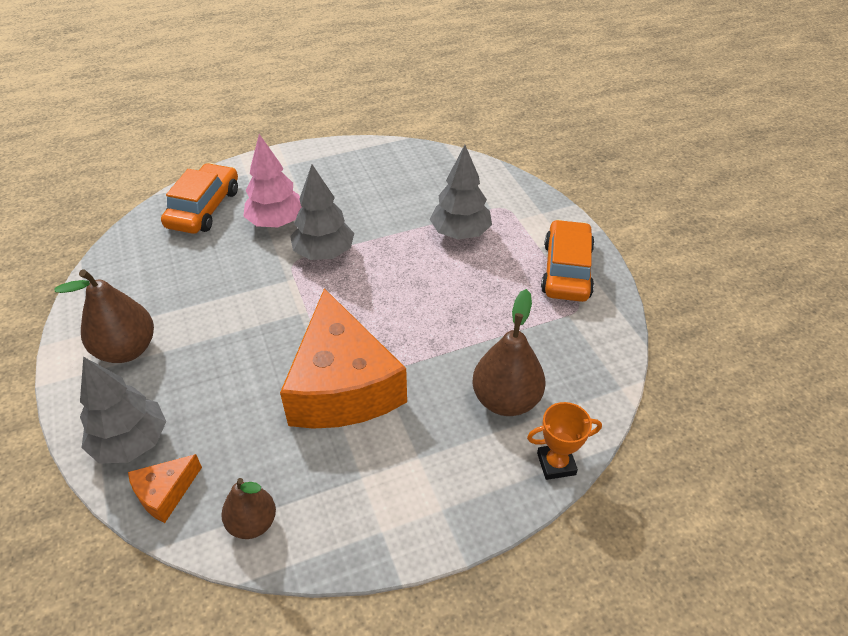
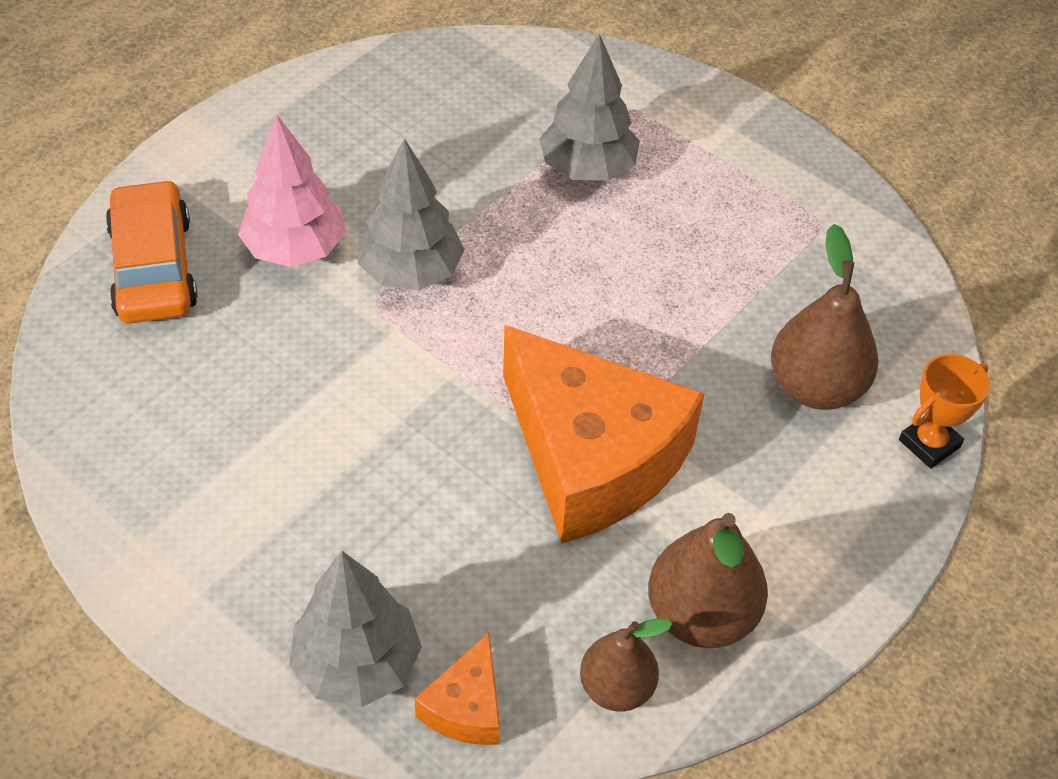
camera: 30 degrees left, 5 degrees up
(126, 349) = (228, 539): brown pear -> brown pear (701, 615)
(566, 270) = (770, 174): orange car -> none

